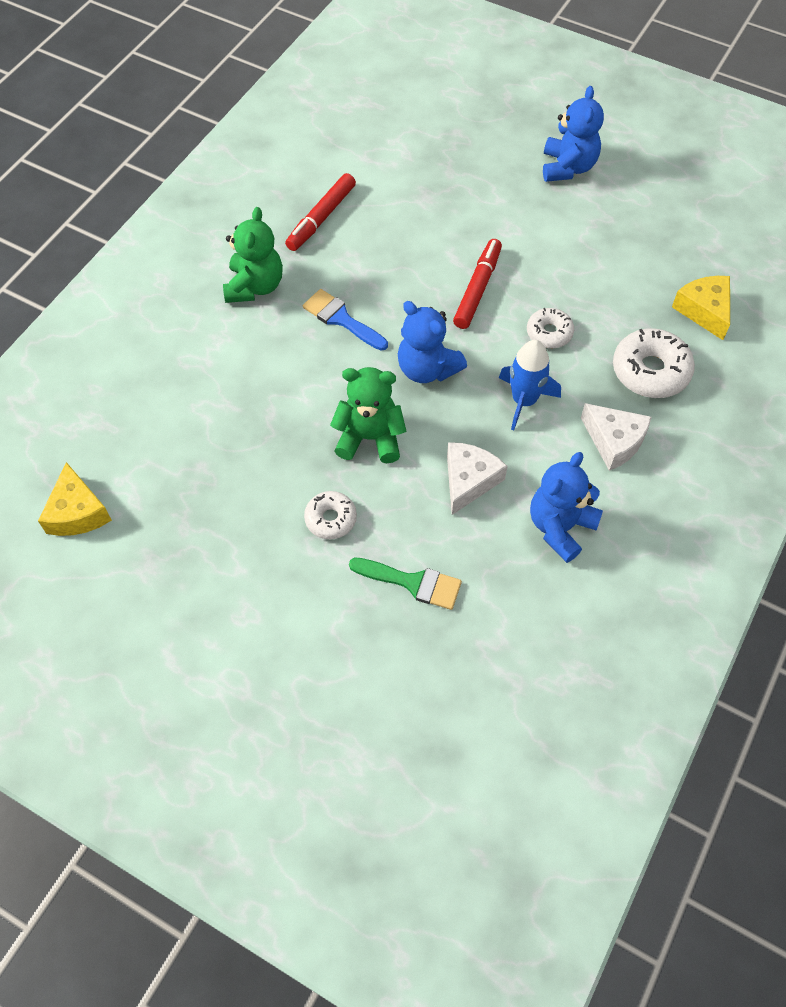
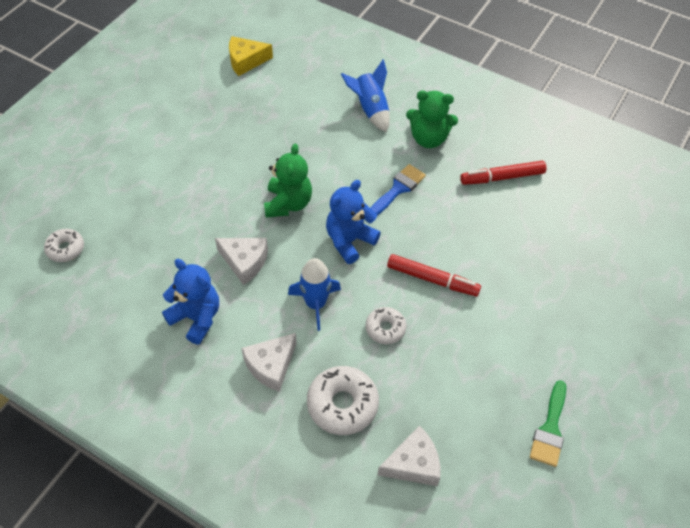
camera: 90 degrees right, 5 degrees down
(197, 349) = (370, 109): none -> blue rocket
(321, 218) = (502, 177): red marker -> red marker turned 45 degrees counterclockwise
(330, 519) = (224, 181): white donut -> white donut (65, 249)
(412, 582) = (167, 224): green brush -> green brush (550, 429)
(568, 167) = (590, 364): blue teddy bear -> none
(704, 311) = (413, 464): yellow cheese -> white cheese

